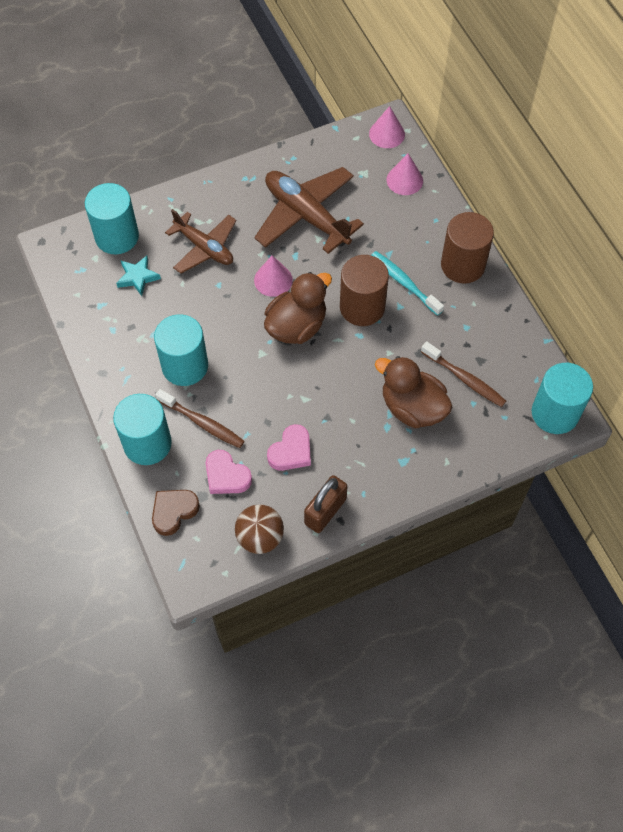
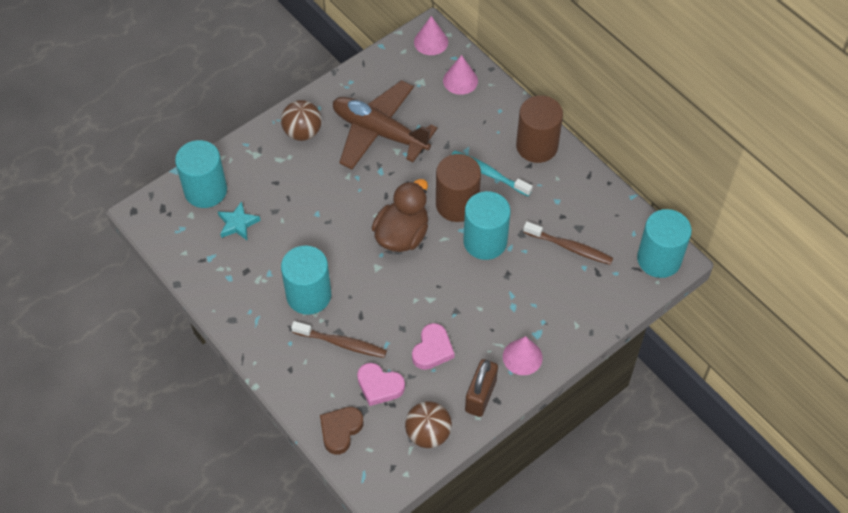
camera: 15 degrees left, 5 degrees down
(147, 443) = (296, 374): turquoise cylinder -> turquoise cylinder (485, 241)
(204, 248) = (293, 182): brown plane -> none
(230, 199) = (302, 132): none -> brown ball
(273, 280) = (367, 198): pink cone -> pink cone (522, 357)
(412, 407) = (531, 284): brown duck -> none

